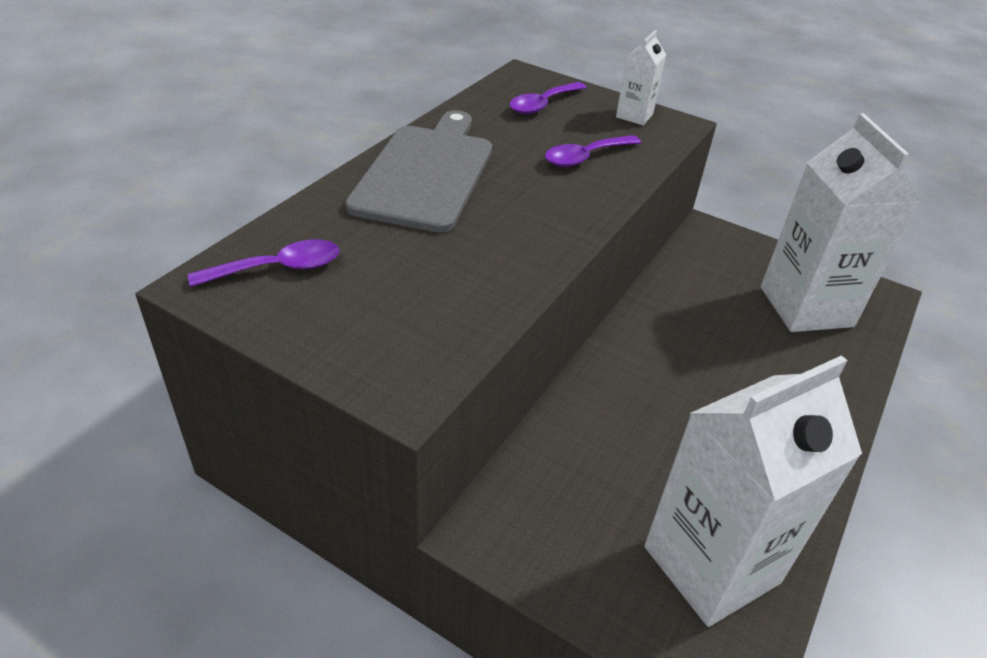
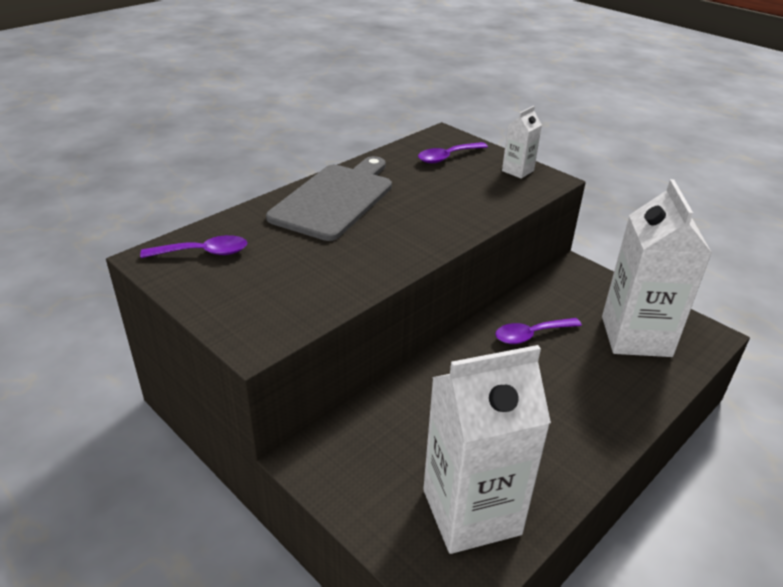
camera: 15 degrees right, 5 degrees down
(585, 157) = (462, 198): purple spoon -> purple spoon (531, 335)

